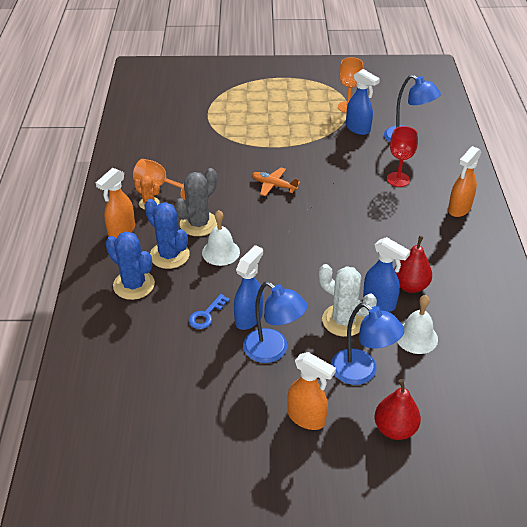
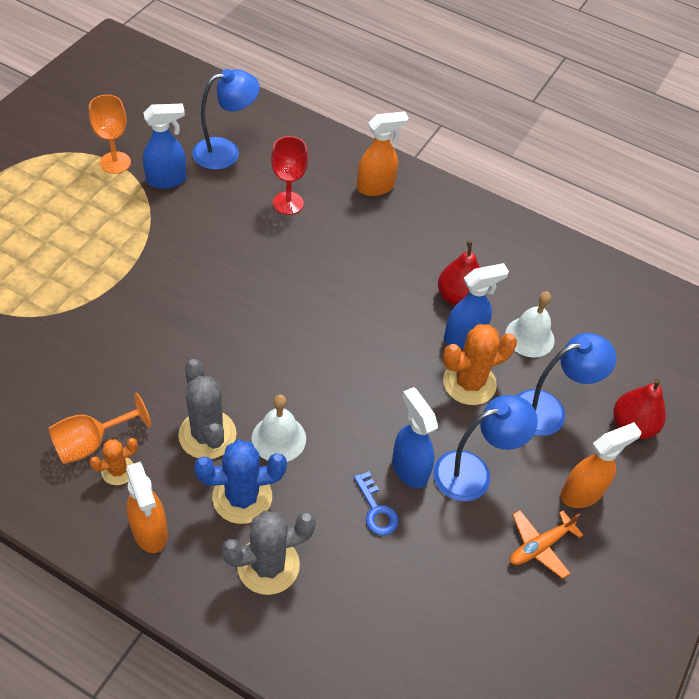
camera: 65 degrees left, 10 degrees up
(134, 285) = (268, 565): blue cactus -> grey cactus
(274, 185) = (200, 318): orange plane -> orange plane (539, 546)
(343, 320) = (469, 383): white cactus -> orange cactus
(459, 209) = (376, 187): orange spray bottle -> orange spray bottle turned 90 degrees counterclockwise

